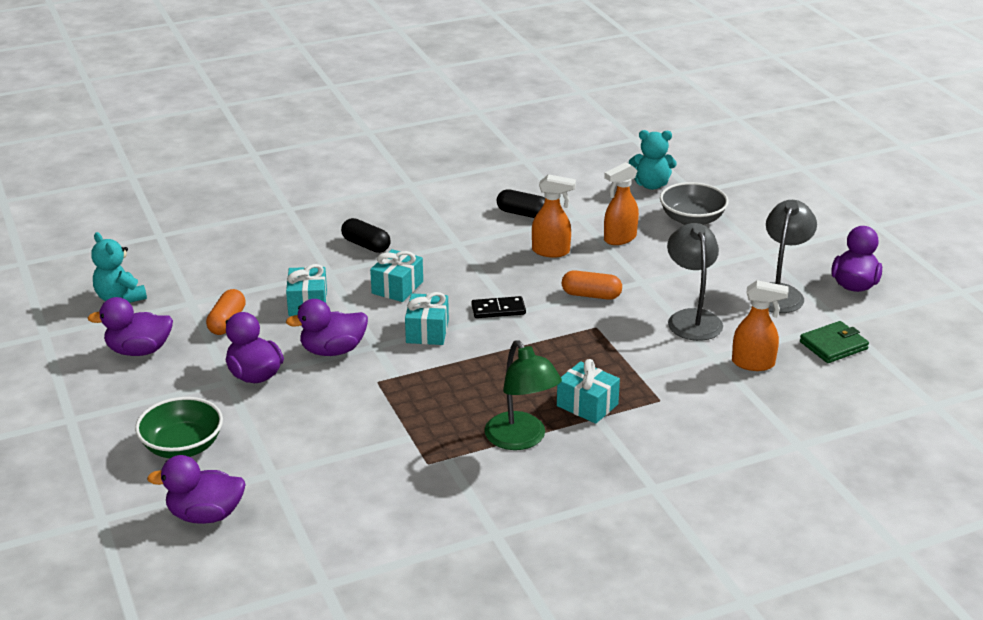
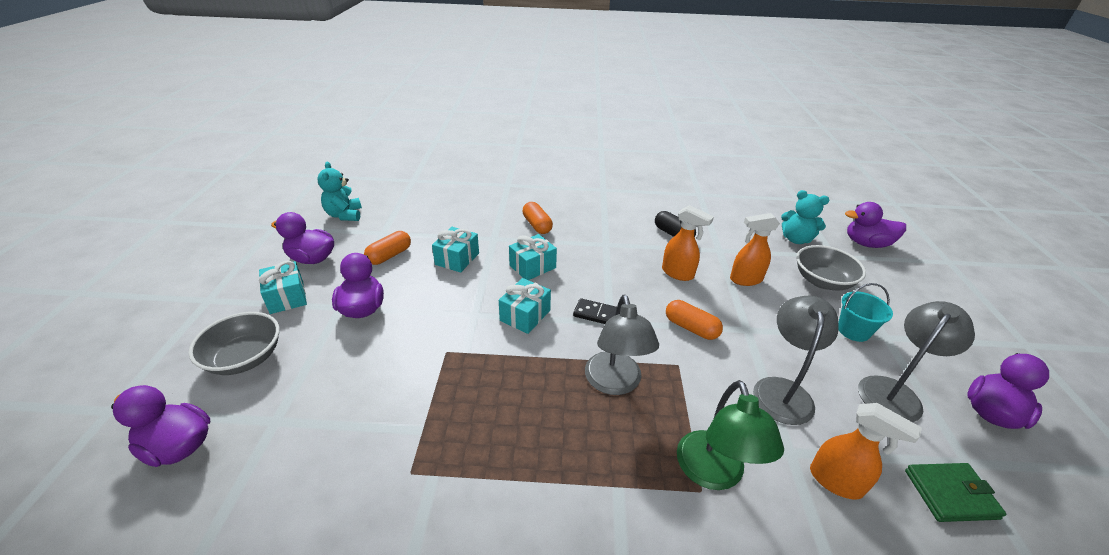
camera: 25 degrees right, 5 degrees up
(182, 446) = (245, 358): green bowl -> grey bowl
(333, 350) = (438, 307): purple duck -> purple duck (866, 244)
(366, 245) = (537, 225): black capsule -> orange capsule
(521, 439) = (521, 482): green lamp -> green lamp (713, 474)
(550, 356) = (615, 383): none -> grey lamp
(587, 405) = (617, 463): turquoise gift -> turquoise gift (287, 297)
(733, 255) = (853, 331): none -> turquoise bucket

